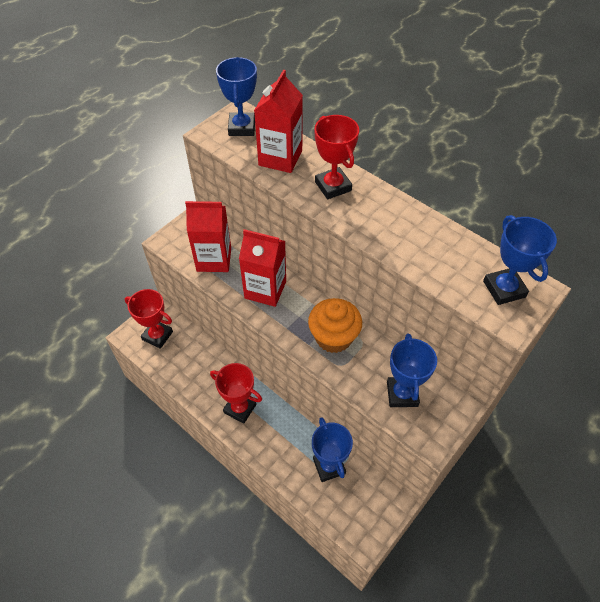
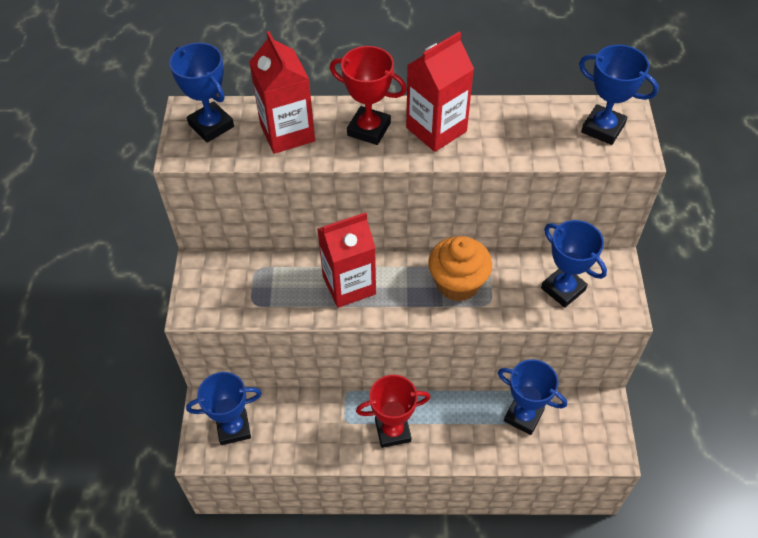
camera: 40 degrees left, 0 degrees up
(157, 336) = (233, 428): red trophy -> blue trophy
(214, 259) = (265, 292): red carton -> red carton (436, 129)

